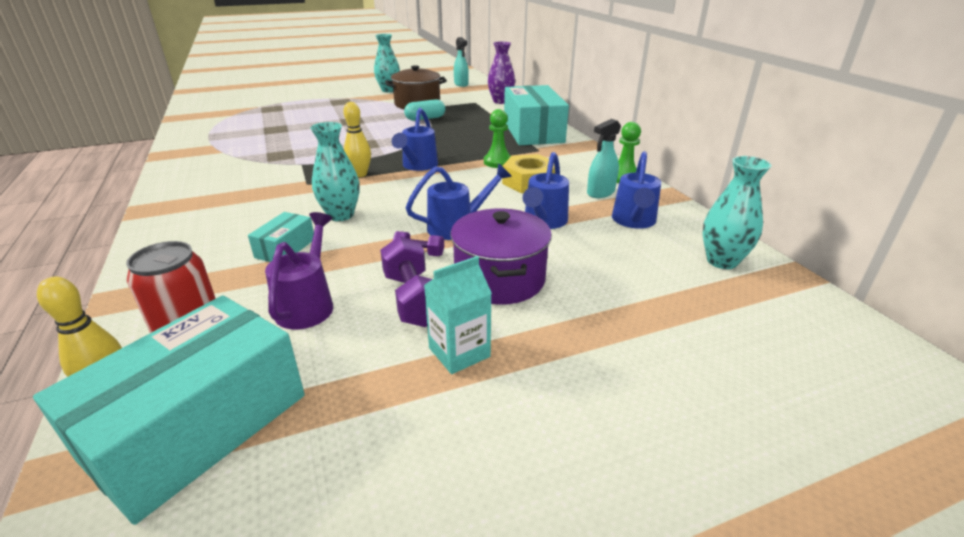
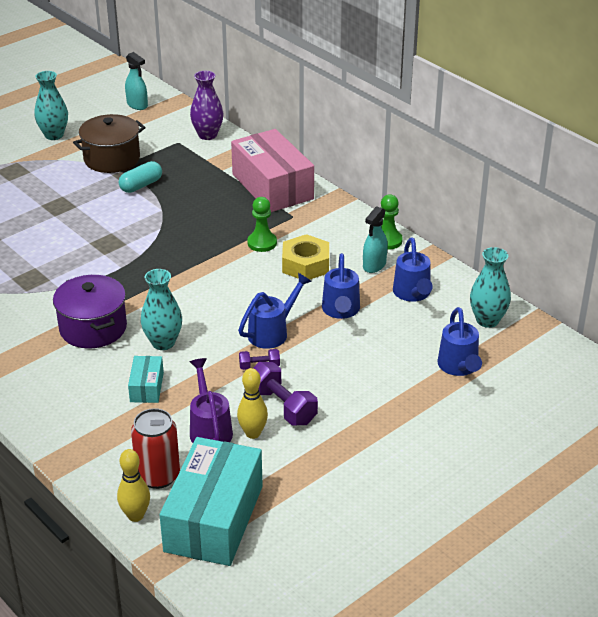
camera: 20 degrees left, 5 degrees up
(360, 174) = (139, 289): yellow bowling pin -> yellow bowling pin (253, 433)
(418, 166) = (187, 265): blue watering can -> blue watering can (459, 367)
(459, 352) = (338, 436): turquoise carton -> none
(499, 279) = (334, 375): purple pot -> purple pot (93, 328)
(533, 132) = (272, 186): turquoise box -> pink box

